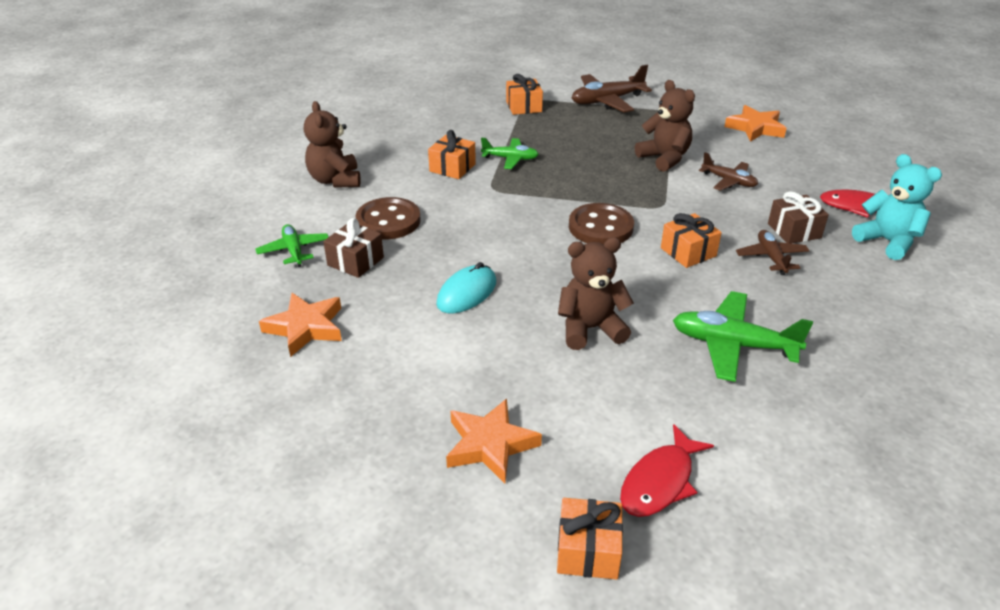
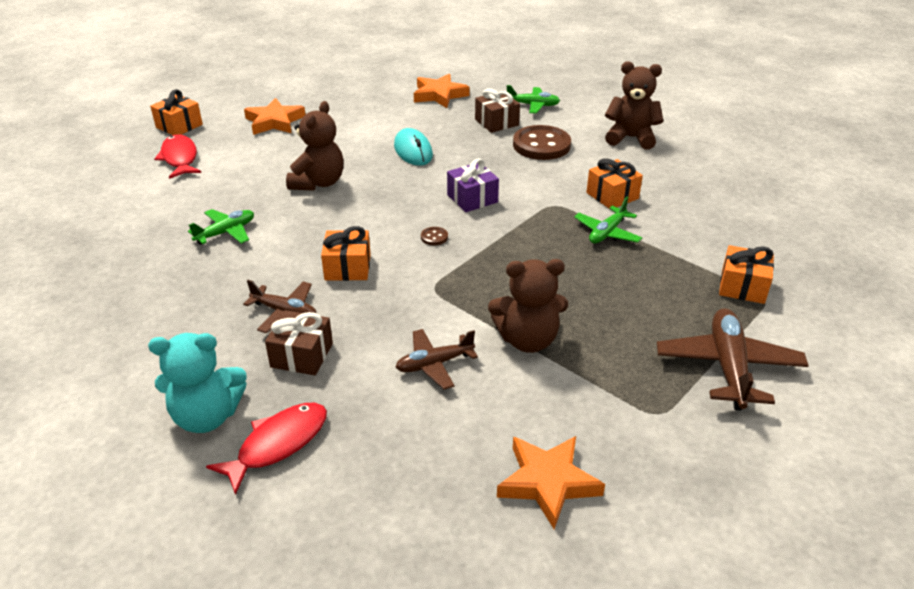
camera: 120 degrees right, 0 degrees up
(523, 228) = (472, 198): none -> purple gift
(600, 227) = (434, 237): brown button -> brown button, size x0.40
(733, 345) = (226, 232): green plane -> green plane, size x0.61

